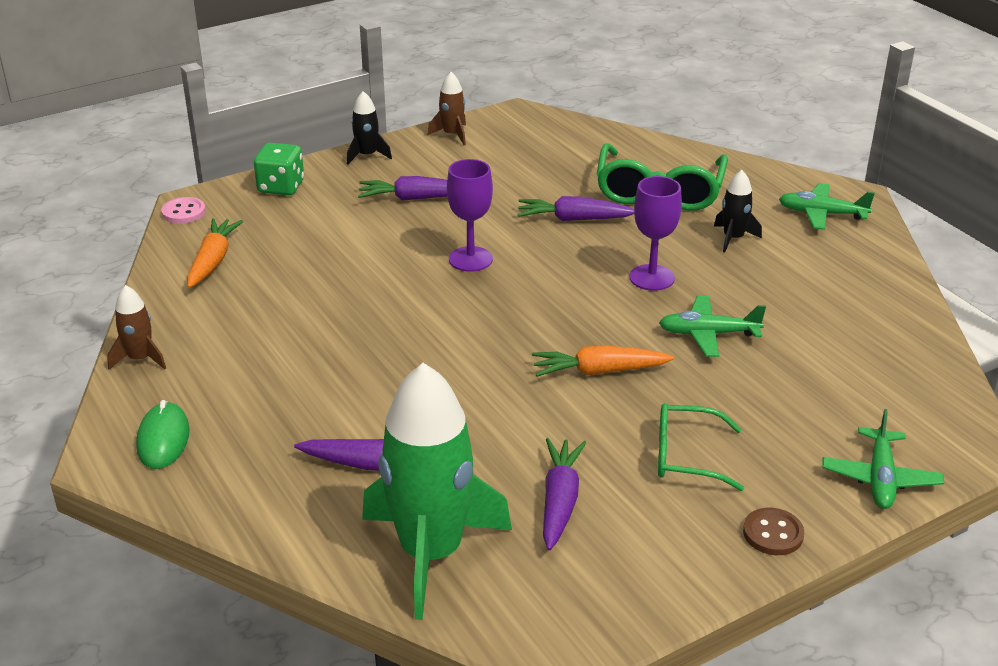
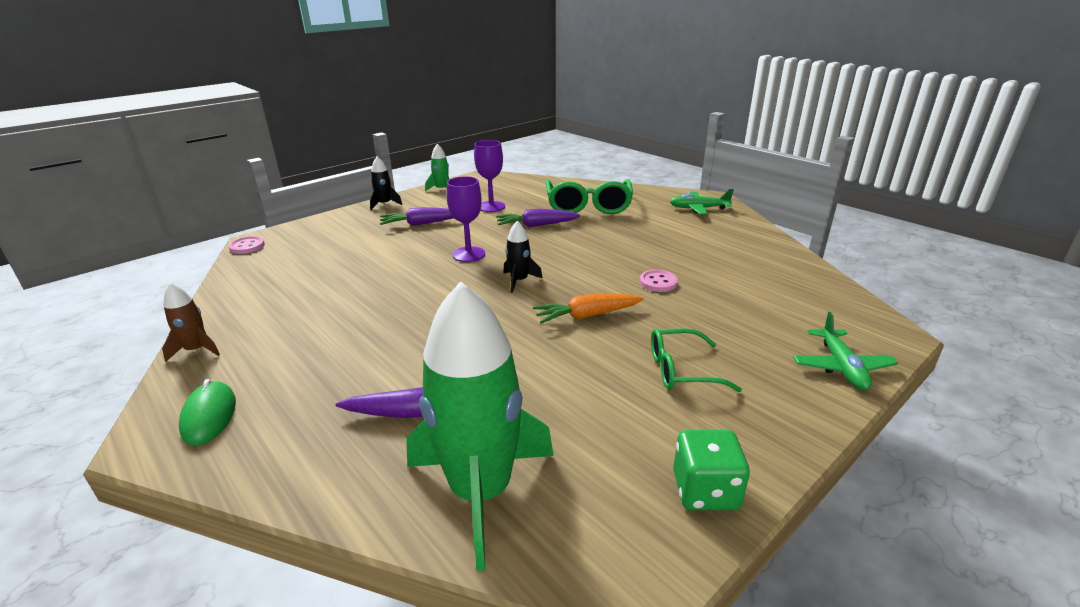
camera: 10 degrees left, 5 degrees down
(213, 260) = (268, 274): orange carrot -> none
(281, 187) = (323, 226): green dice -> green dice (705, 491)
(452, 135) = (442, 189): brown rocket -> green rocket
(560, 500) = (589, 422): purple carrot -> none
(651, 278) = (603, 253): purple goblet -> purple goblet (491, 206)
(708, 334) = (658, 282): green plane -> pink button
(733, 238) = (648, 226): black rocket -> black rocket (519, 281)
(773, 533) = (784, 425): brown button -> none

